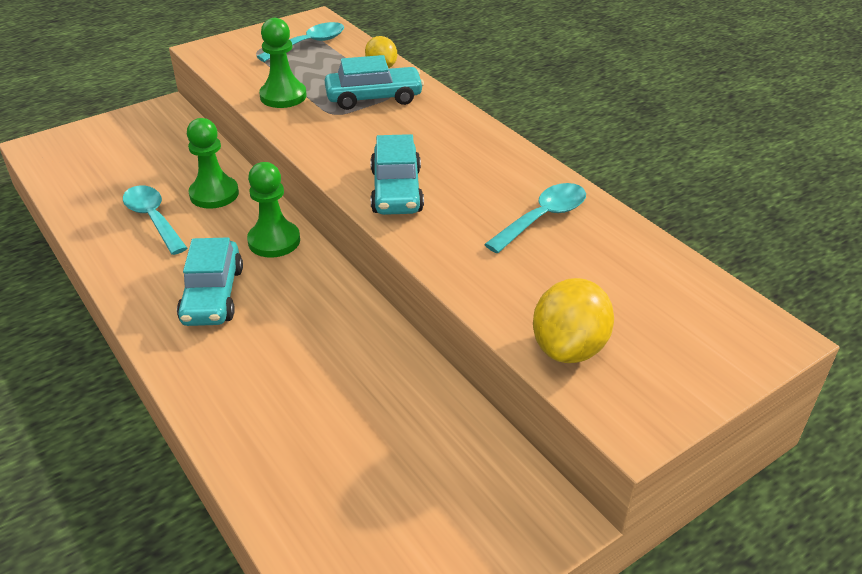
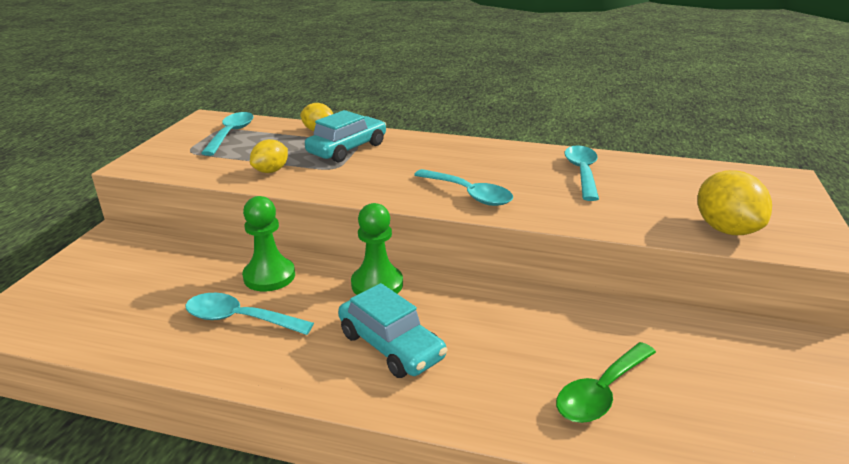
camera: 40 degrees left, 10 degrees down
(283, 96) = (271, 171): green pawn -> yellow lemon
(296, 422) = (601, 392): none -> green spoon
(396, 191) = (468, 194): turquoise car -> turquoise spoon

